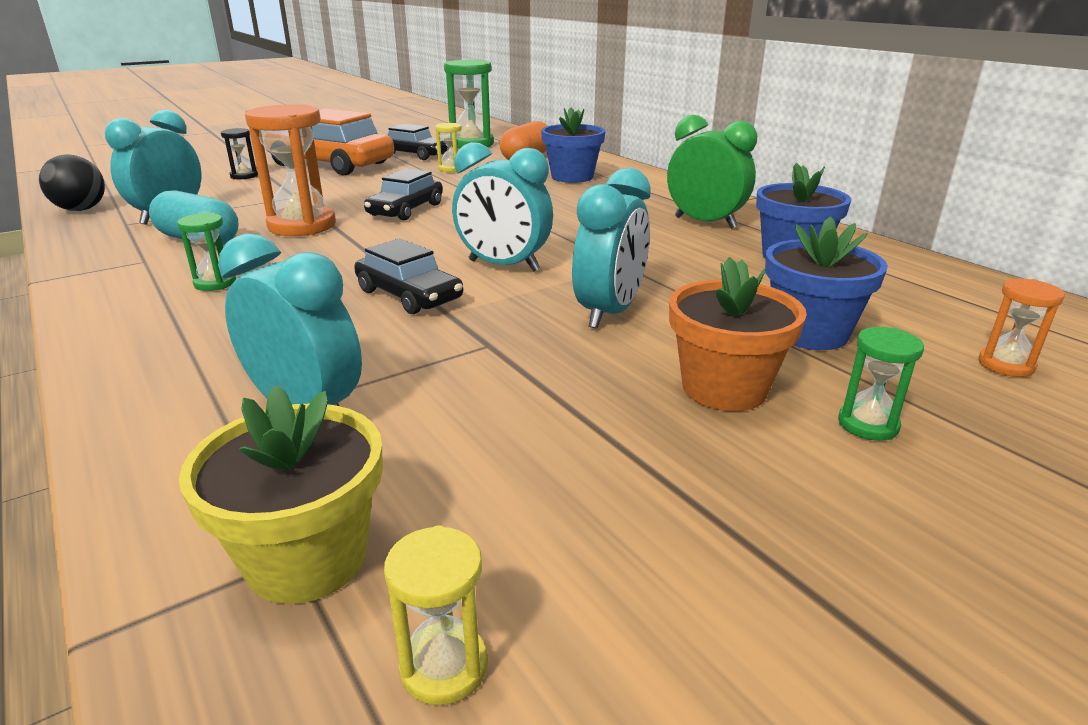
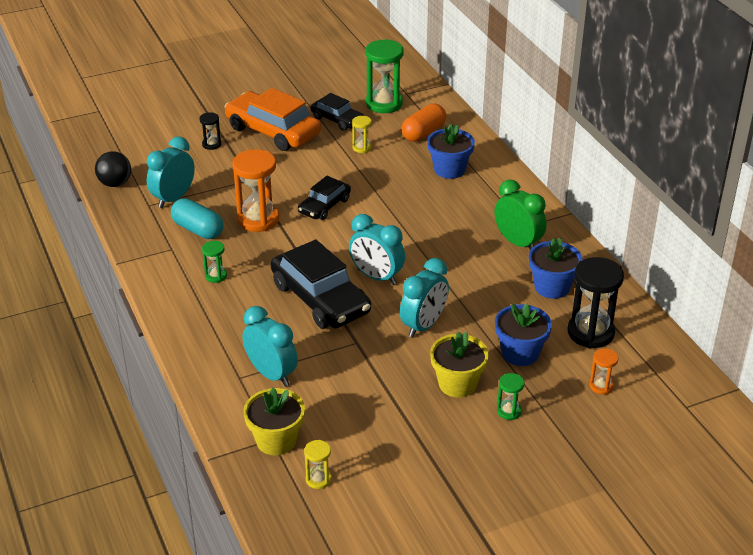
camera: 10 degrees right, 10 degrees up
(409, 295) = (320, 298): black car -> black car, size x1.77
(724, 388) = (457, 384): orange flower pot -> yellow flower pot
(904, 298) = (590, 333): none -> black hourglass

